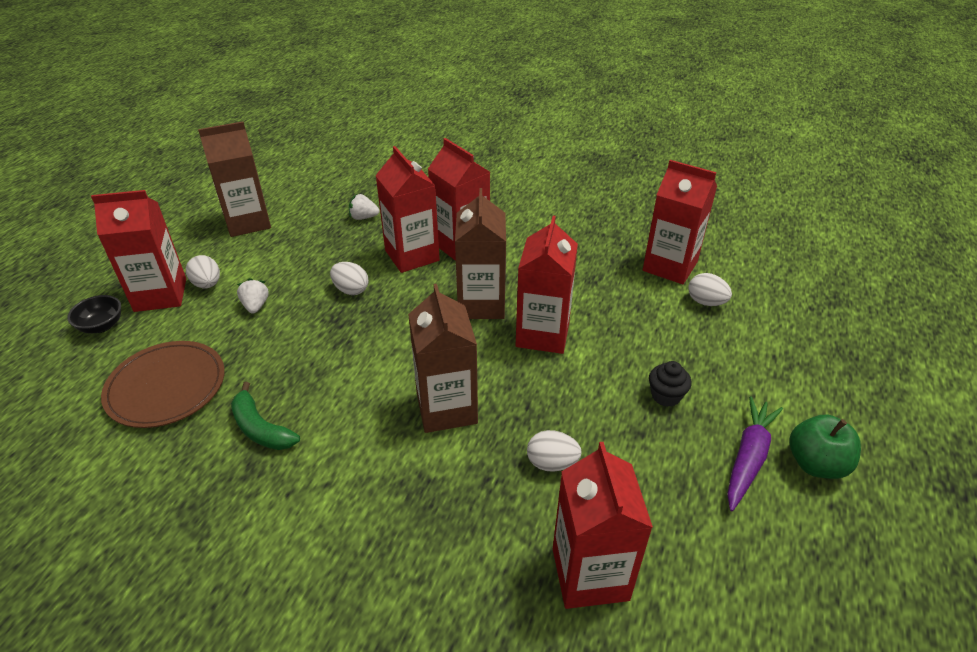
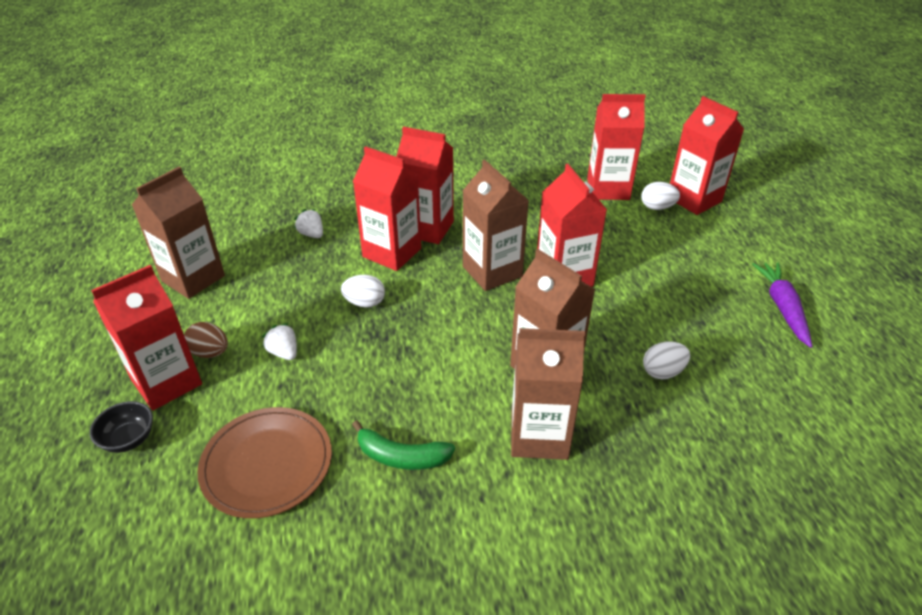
camera: 30 degrees left, 0 degrees up
(207, 284) = (210, 352): white egg -> brown egg
(363, 217) = (311, 234): white strawberry -> white strawberry turned 75 degrees clockwise
(383, 465) = (539, 435): none -> brown carton
(590, 574) = (760, 437): red carton -> red carton (694, 199)
(666, 396) = (693, 287): black cupcake -> none
(816, 464) = (823, 293): green apple -> none

